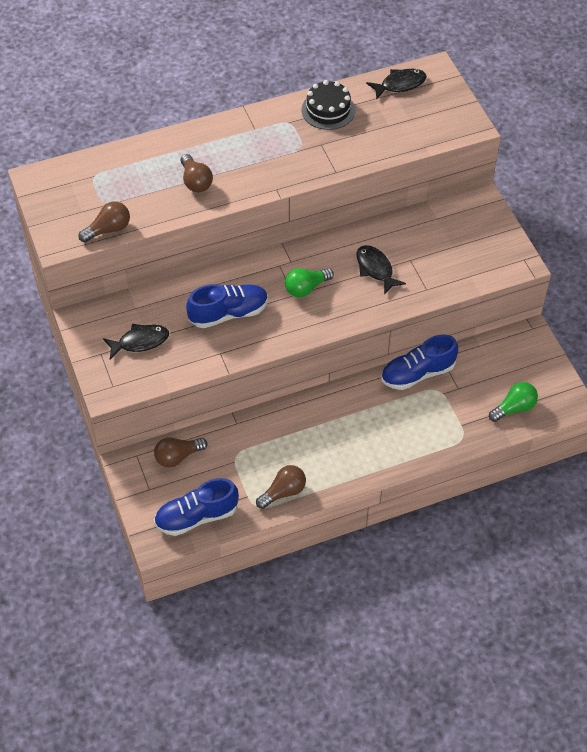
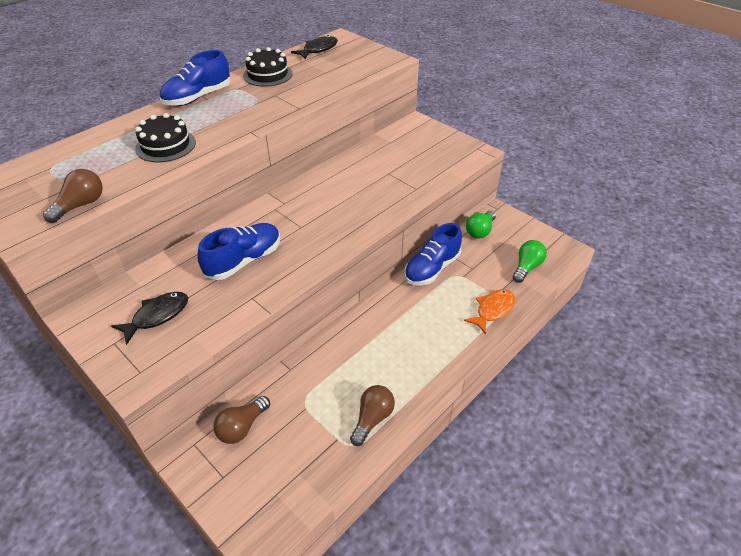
camera: 25 degrees left, 10 degrees down
(195, 181) = (165, 145): brown light bulb -> black cake
(197, 516) = (292, 486): blue shoe -> blue shoe (198, 97)
(306, 288) = (309, 218): green light bulb -> green light bulb (480, 231)
(375, 269) = (363, 187): black fish -> none
(448, 439) = (493, 310): none -> orange fish

